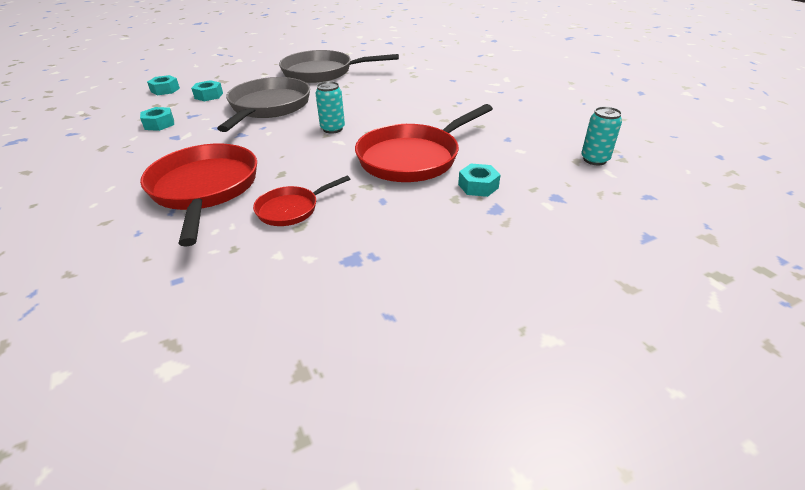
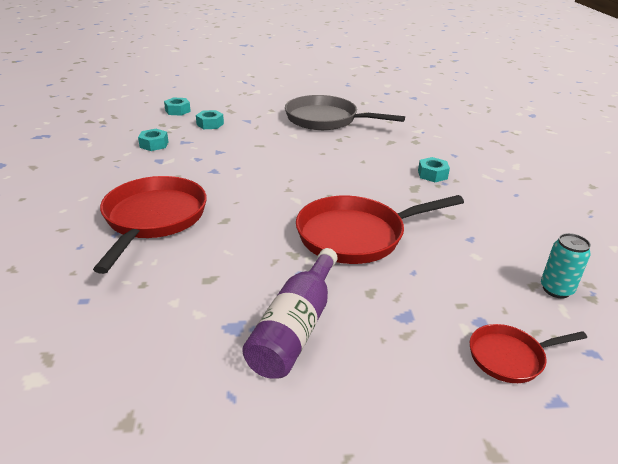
camera: 20 degrees right, 5 degrees down
(268, 107) = (254, 147): grey pan -> none
(291, 209) = (212, 259): red pan -> red pan (510, 357)
(332, 129) = (298, 184): turquoise can -> none
(409, 243) = (295, 327): none -> purple bottle
(478, 186) = (403, 285): turquoise nut -> turquoise nut (432, 174)

